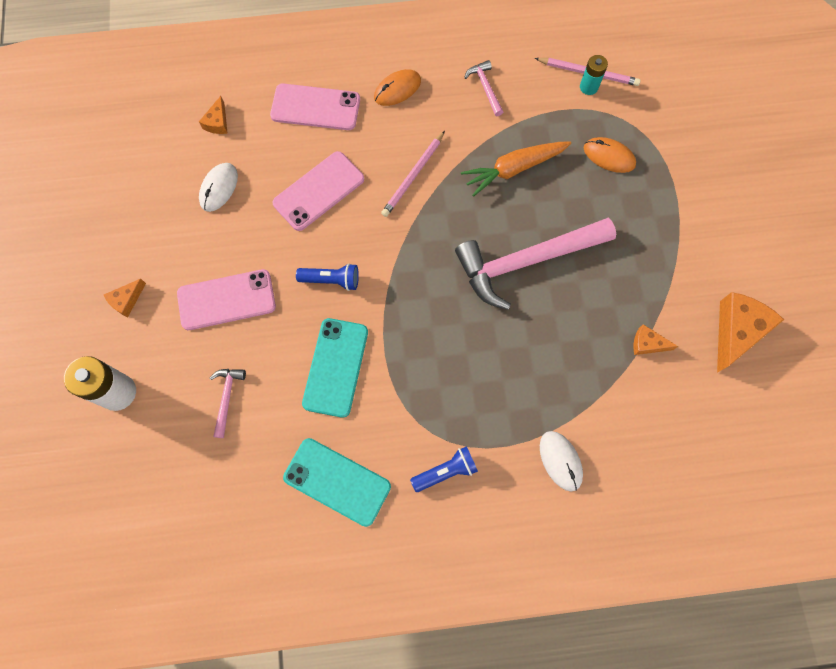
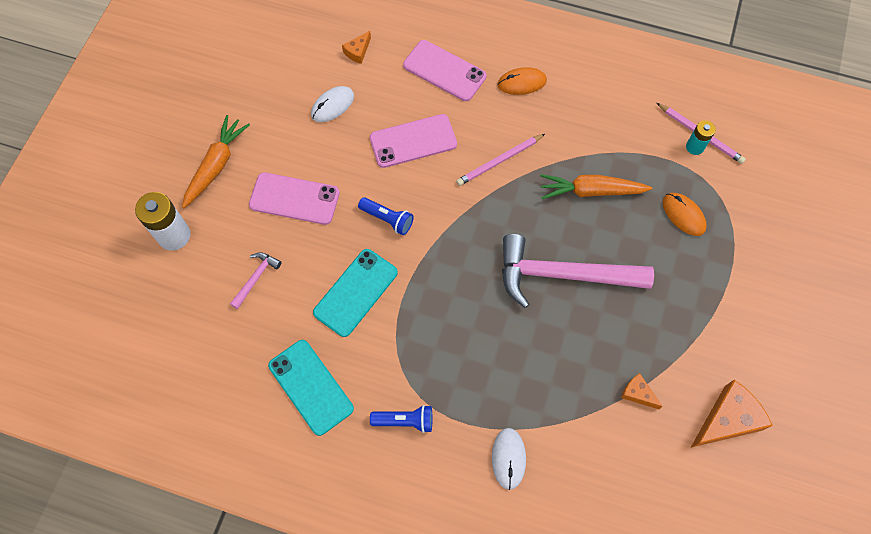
camera: 25 degrees right, 5 degrees down
(126, 300) = (216, 165): orange cheese -> orange carrot
(485, 88) = (600, 111): pink hammer -> none

